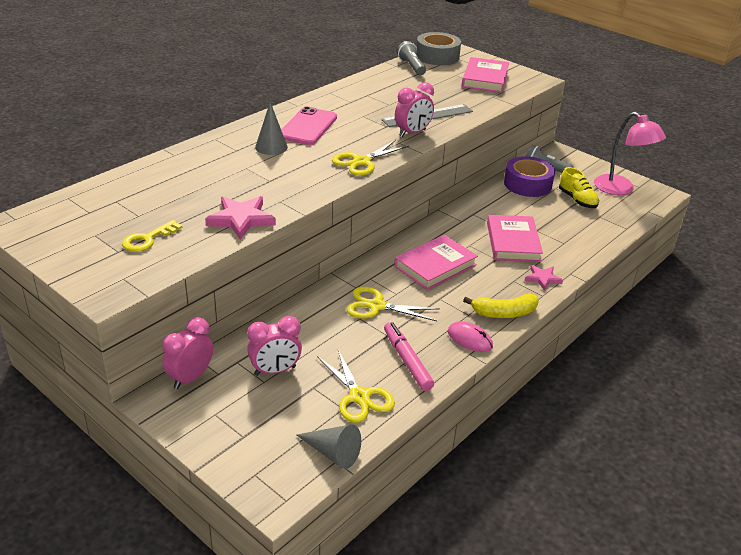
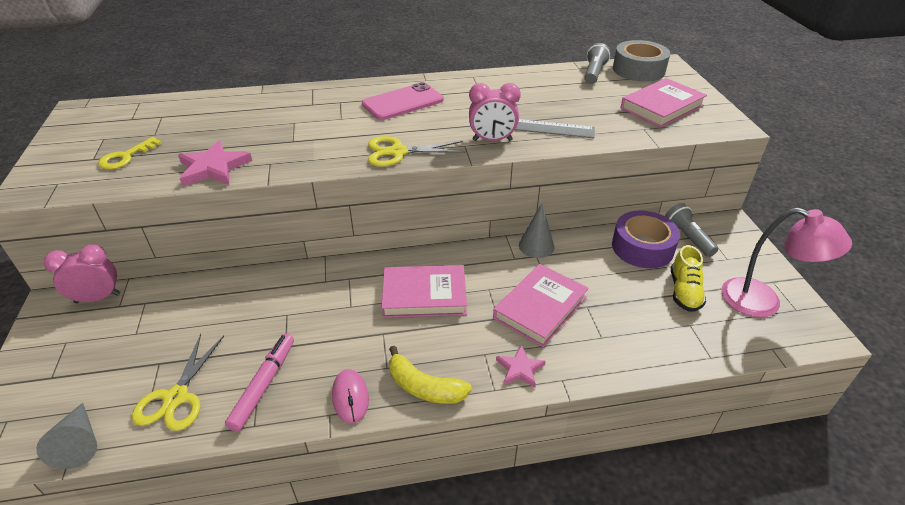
camera: 40 degrees right, 5 degrees up
(147, 239) = (126, 157): yellow key -> yellow key turned 45 degrees counterclockwise
(271, 147) = (343, 110): grey cone -> grey cone (536, 246)
(275, 371) = (156, 328): pink clock -> none
(377, 306) = (316, 310): yellow scissors -> none
(620, 189) = (763, 302): pink lamp -> pink lamp turned 60 degrees counterclockwise

